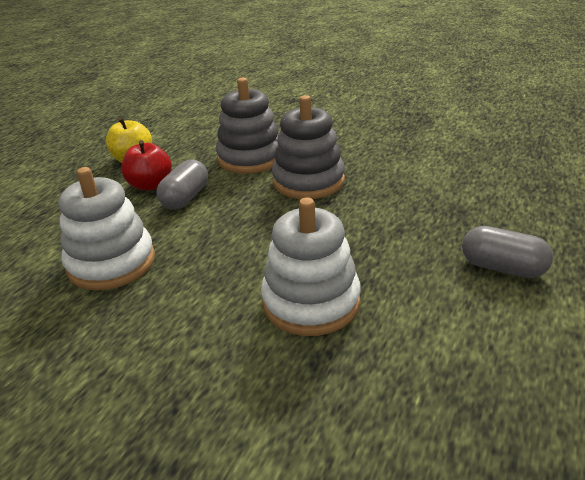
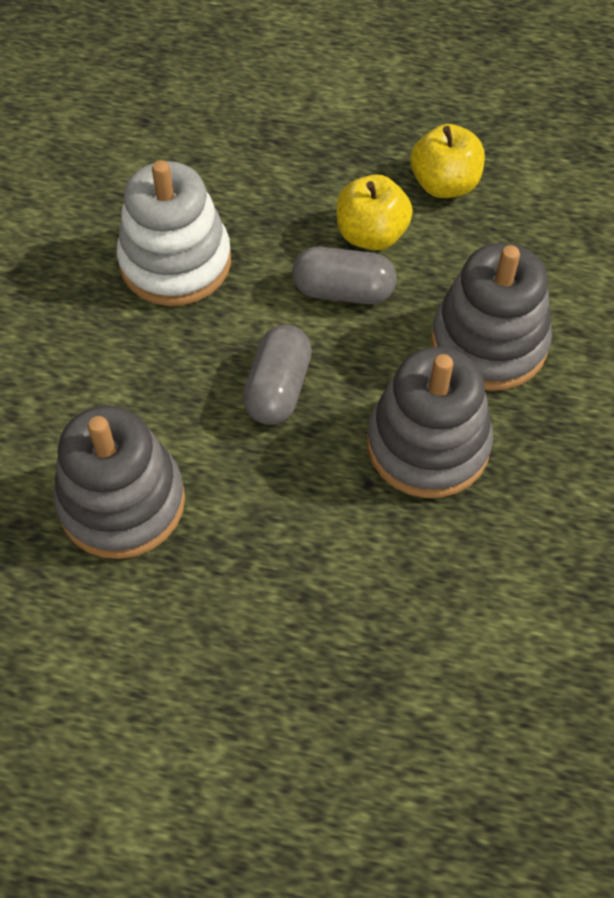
camera: 75 degrees right, 25 degrees up
(150, 185) = (371, 235): red apple -> yellow apple
(311, 302) = (122, 502): white stacking toy -> grey stacking toy
(502, 268) = (224, 745): grey capsule -> grey capsule (278, 388)

